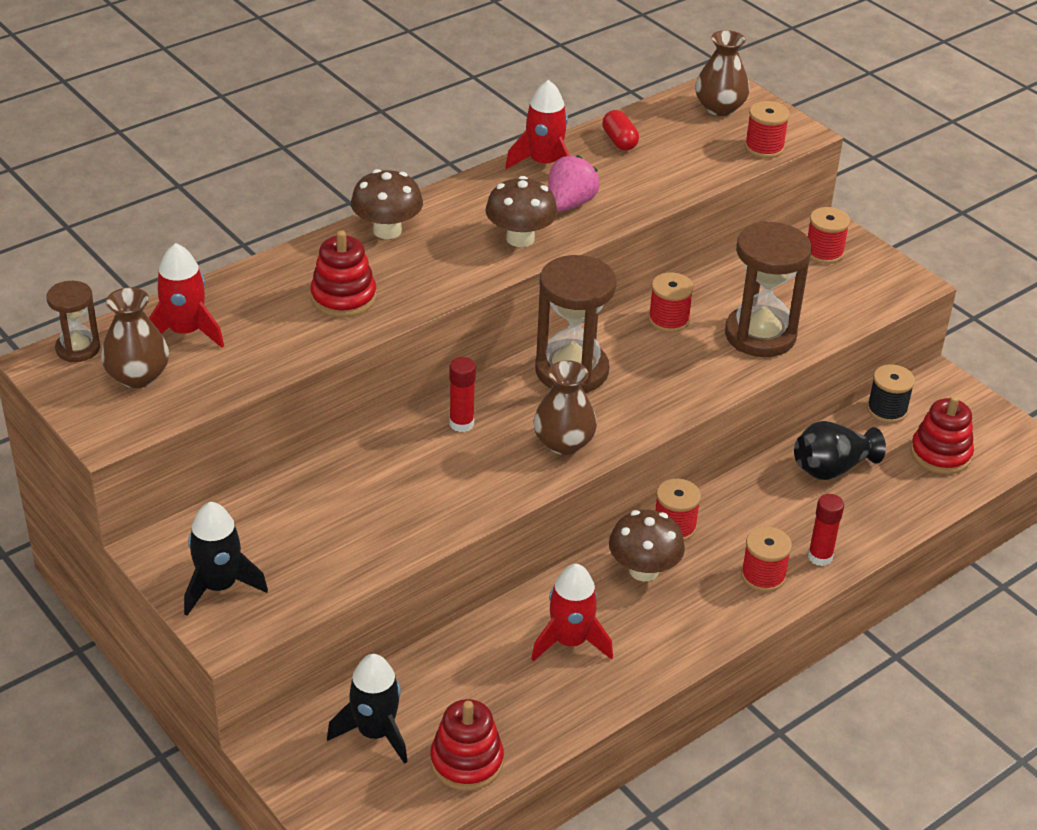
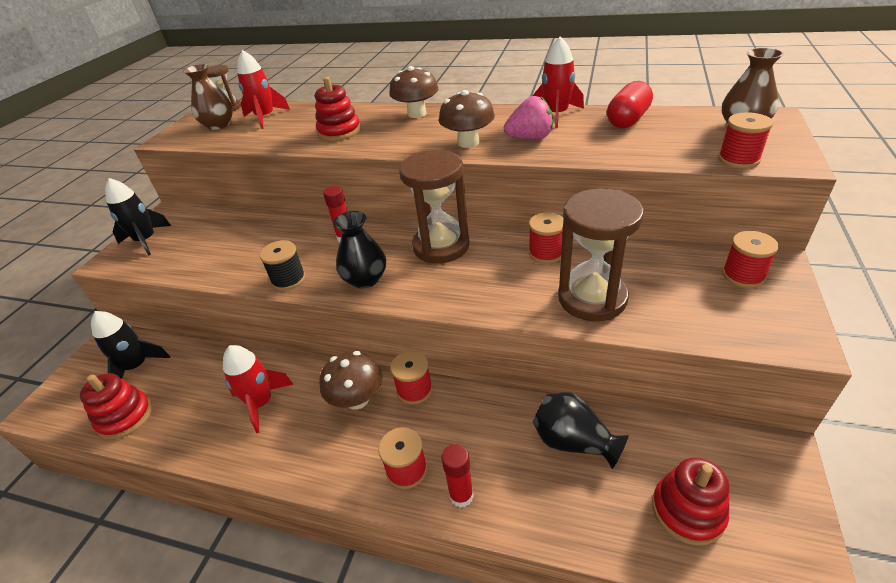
camera: 60 degrees right, 0 degrees up
(563, 443) = (365, 279): brown vase -> black vase
(619, 141) = (627, 120): red capsule -> red capsule, size x1.51
(887, 410) = (688, 437): black spool -> black spool (288, 279)

